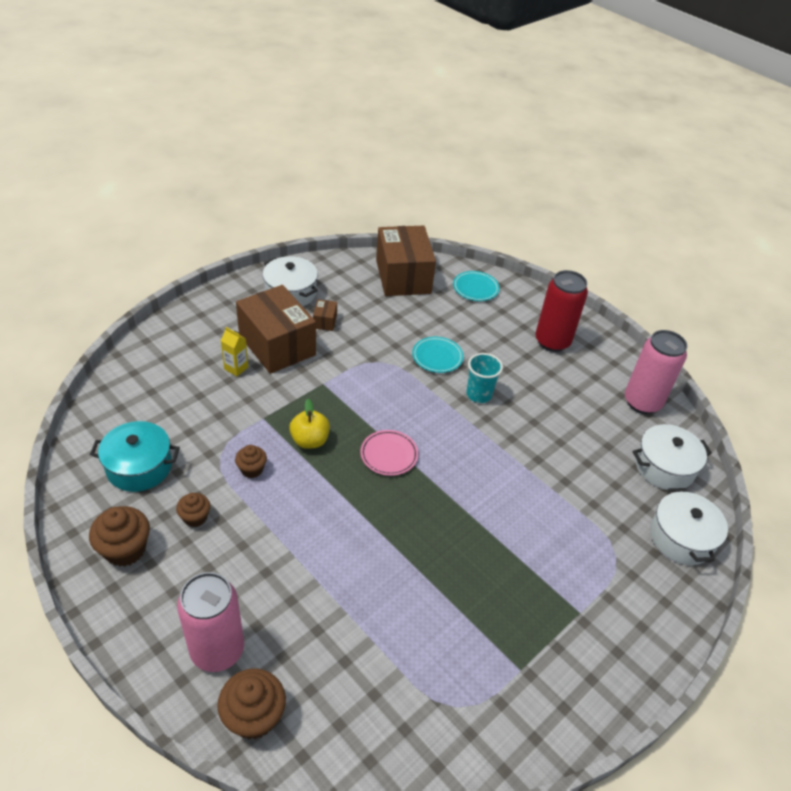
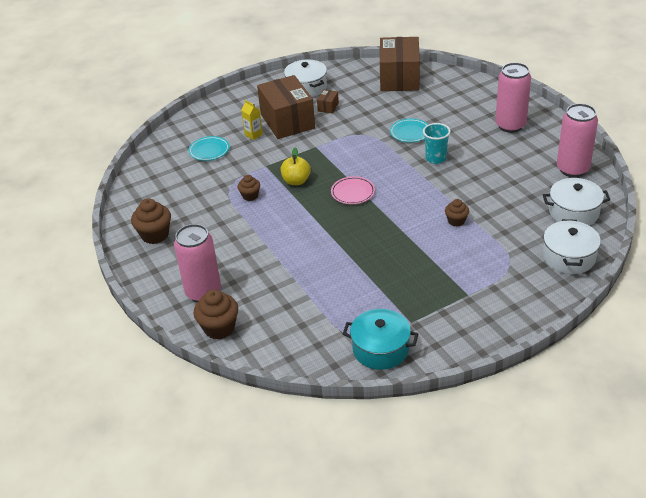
camera: 20 degrees right, 5 degrees down
(139, 467) = (173, 190): turquoise pot -> turquoise pot (380, 349)
(195, 518) = (205, 221): brown cupcake -> brown cupcake (456, 221)
(475, 288) = (457, 87): turquoise plate -> turquoise plate (209, 151)
(552, 341) = (510, 125): red can -> pink can

